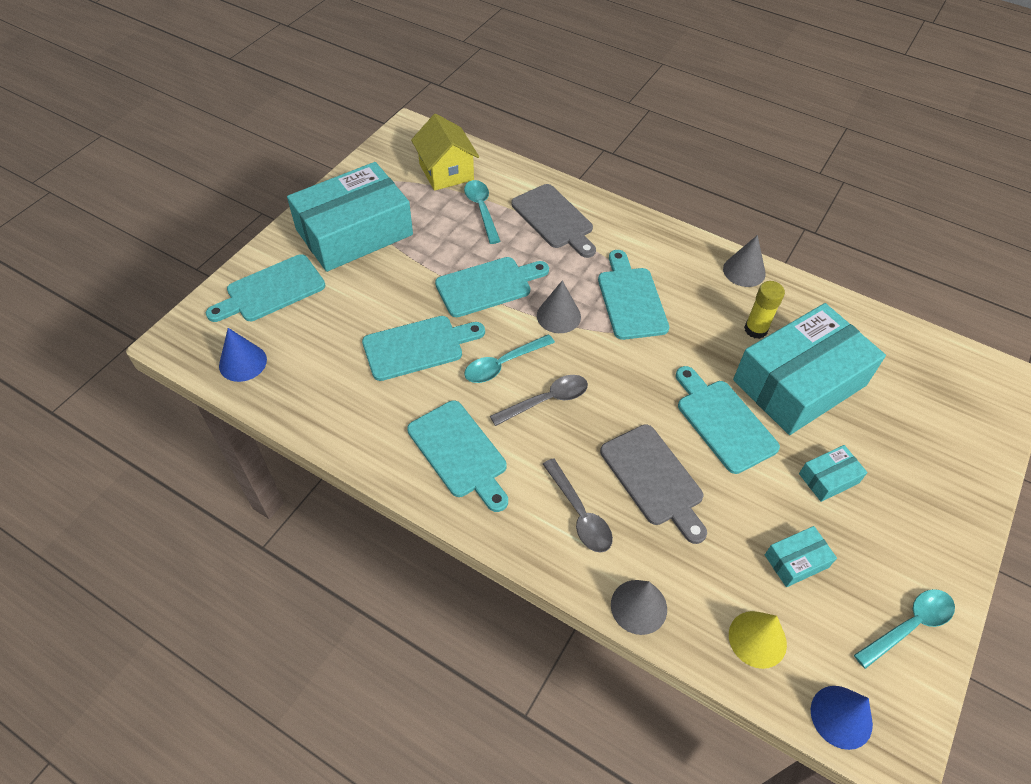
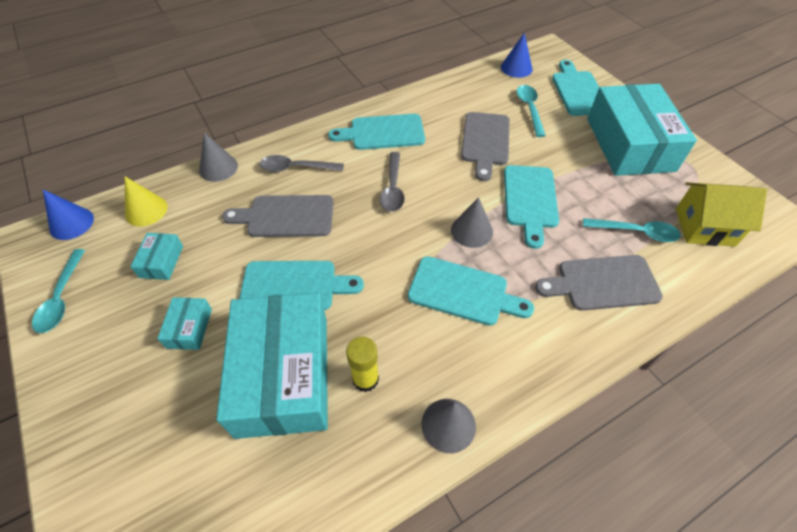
camera: 120 degrees right, 0 degrees up
(418, 347) = (485, 141): turquoise cutting board -> grey cutting board
(503, 364) = (441, 178): turquoise spoon -> turquoise spoon (529, 109)

